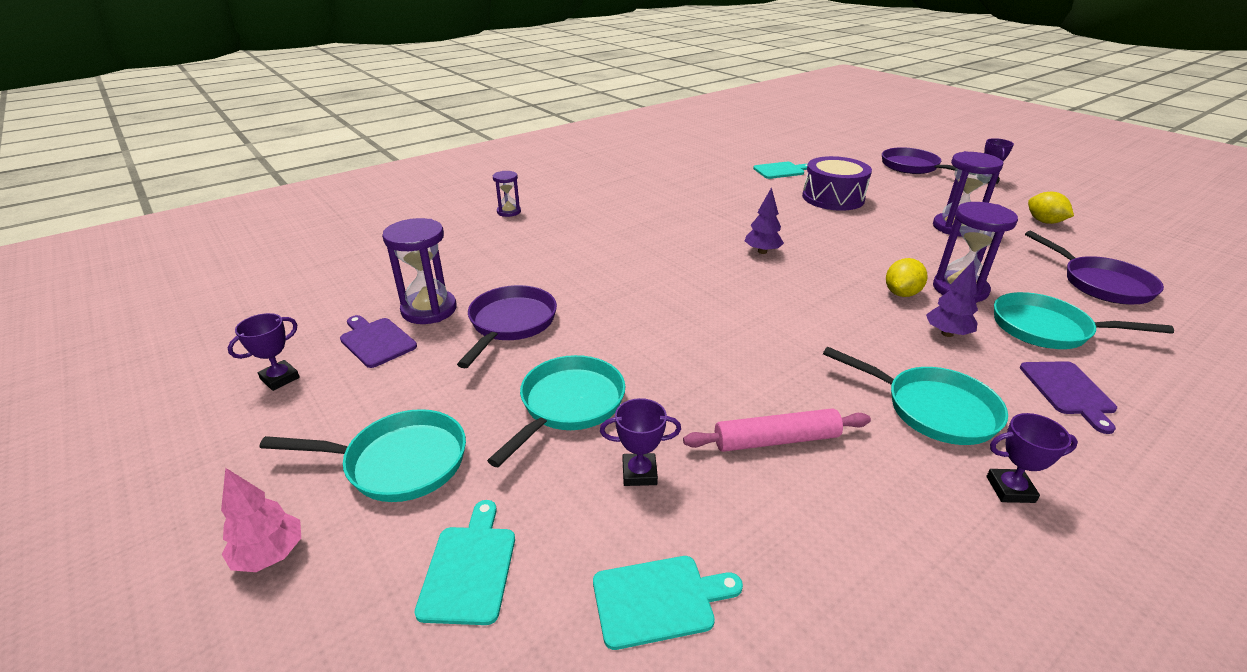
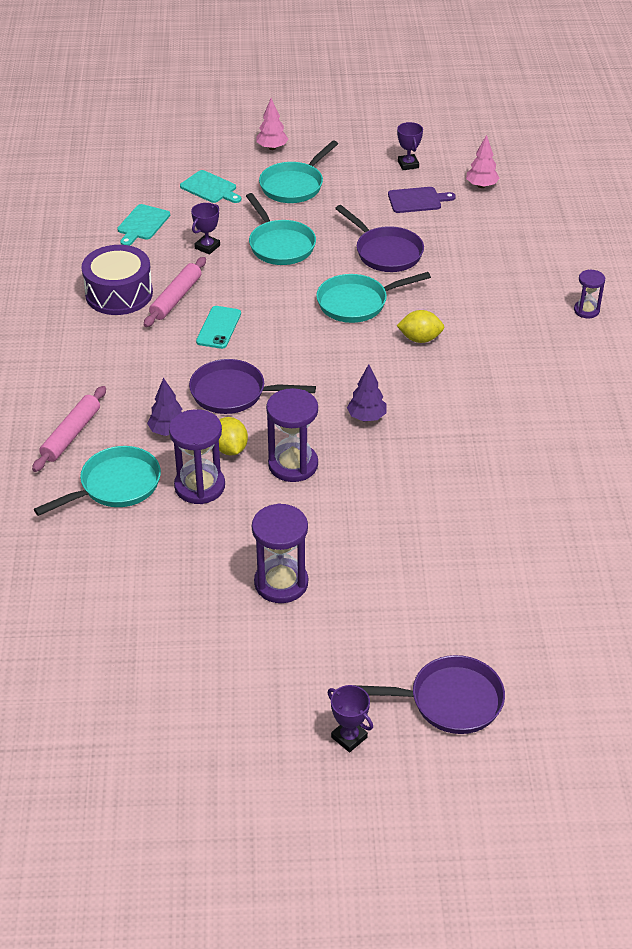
camera: 125 degrees right, 10 degrees up
(315, 310) = (481, 186): none -> pink tree
(429, 310) = (438, 227): purple hourglass -> purple hourglass (293, 465)
(776, 376) = (218, 327): none -> turquoise phone
(780, 170) = (542, 559): turquoise cutting board -> none
(833, 198) = (428, 545): purple drum -> purple drum (119, 294)
(933, 409) = (127, 367): turquoise pan -> turquoise pan (357, 303)
(1010, 489) = (61, 350): purple trophy -> none
(1044, 222) = (221, 669): yellow lemon -> yellow lemon (420, 339)
(1068, 391) = (71, 434): purple cutting board -> pink rolling pin
(1101, 284) = (112, 581): purple pan -> purple pan (233, 393)

